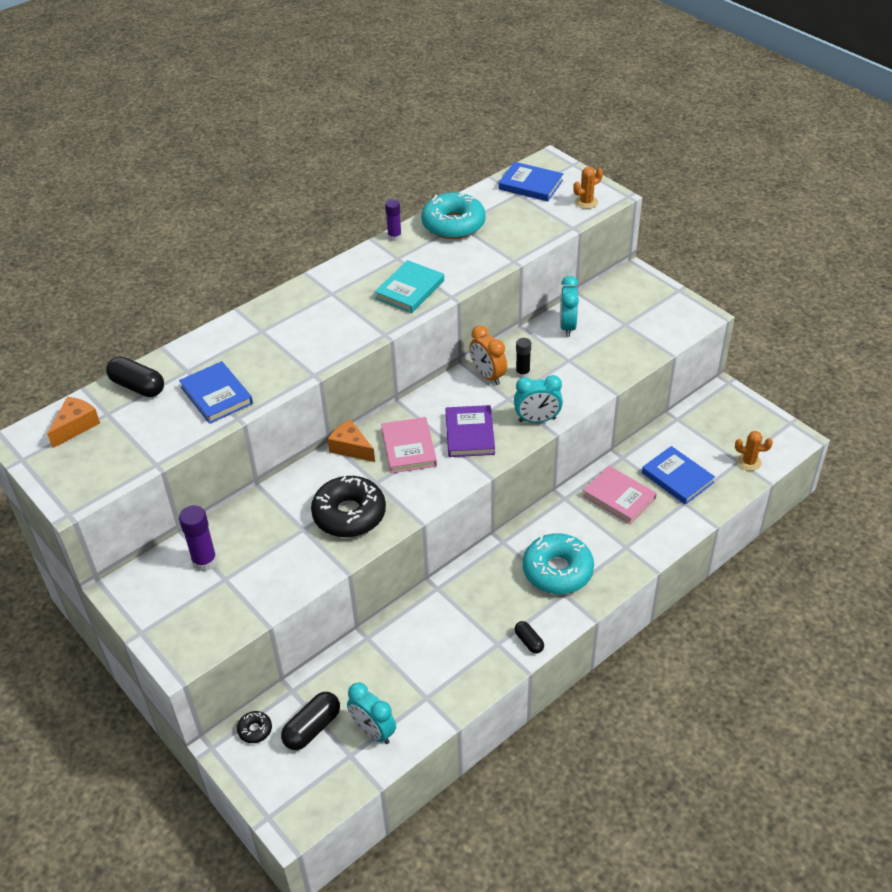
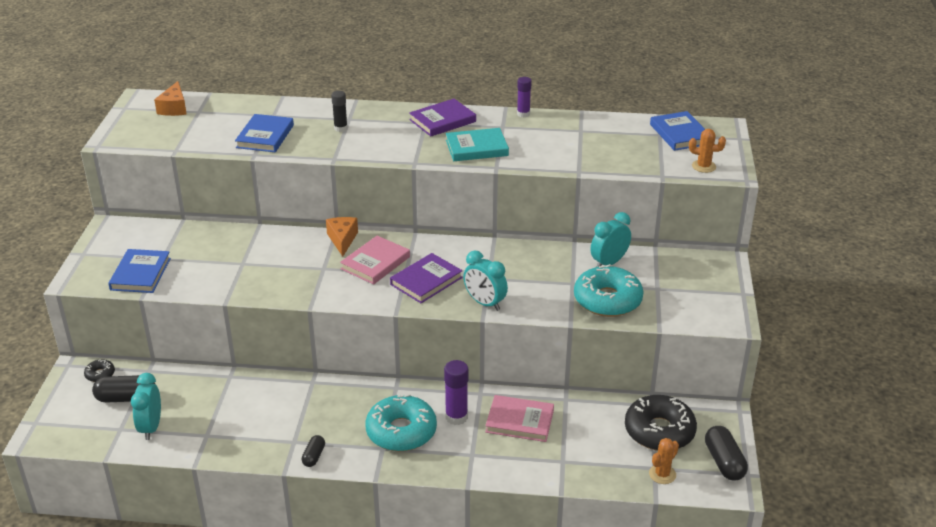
camera: 45 degrees right, 10 degrees down
(76, 426) = (174, 108): orange cheese -> orange cheese turned 105 degrees clockwise
(138, 386) = (236, 108): black capsule -> black capsule (724, 462)
(204, 561) = (168, 242): purple glue stick -> purple glue stick (456, 417)
(342, 282) = (442, 121): none -> purple book
(349, 514) = (279, 274): black donut -> black donut (659, 431)
(453, 224) = (577, 128): turquoise donut -> turquoise donut (607, 300)
(488, 376) = (498, 256): orange clock -> none
(522, 373) = (524, 270): black glue stick -> black glue stick (340, 128)
(619, 497) = (519, 421): pink book -> pink book turned 75 degrees counterclockwise
(677, 477) = (585, 441): blue book -> blue book (140, 274)
(749, 462) = (662, 474): orange cactus -> orange cactus turned 75 degrees clockwise

